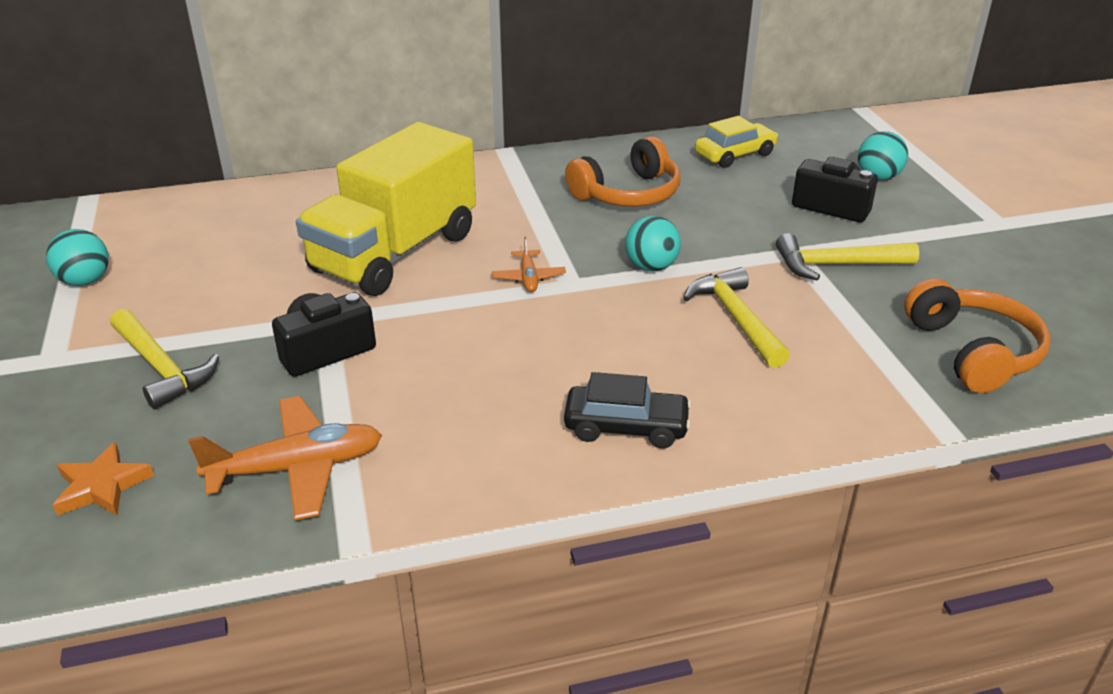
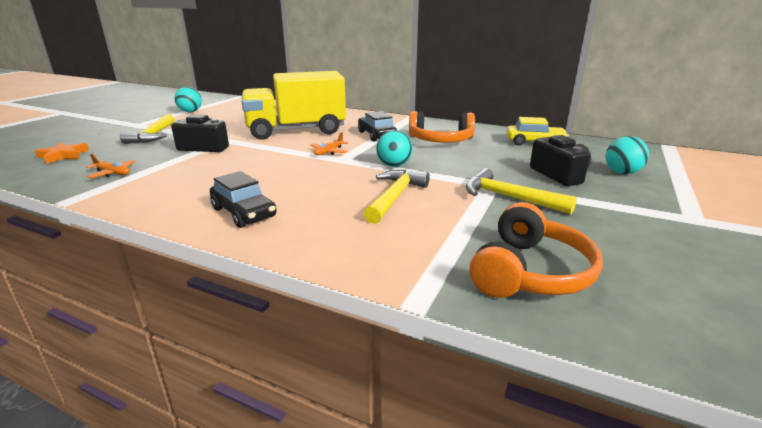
camera: 40 degrees right, 10 degrees down
(297, 468) = (113, 173): orange plane -> orange plane, size x0.53
(529, 215) = (376, 135): none -> black car

